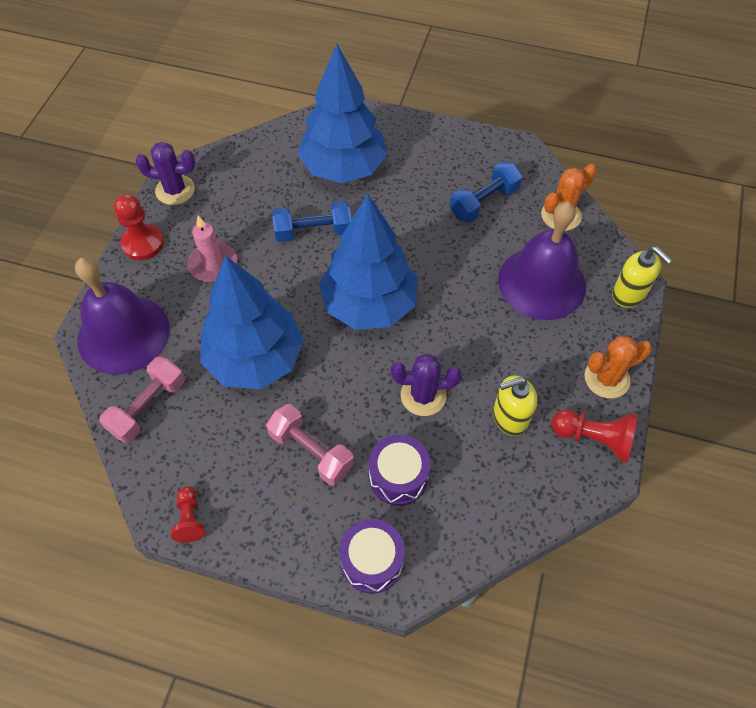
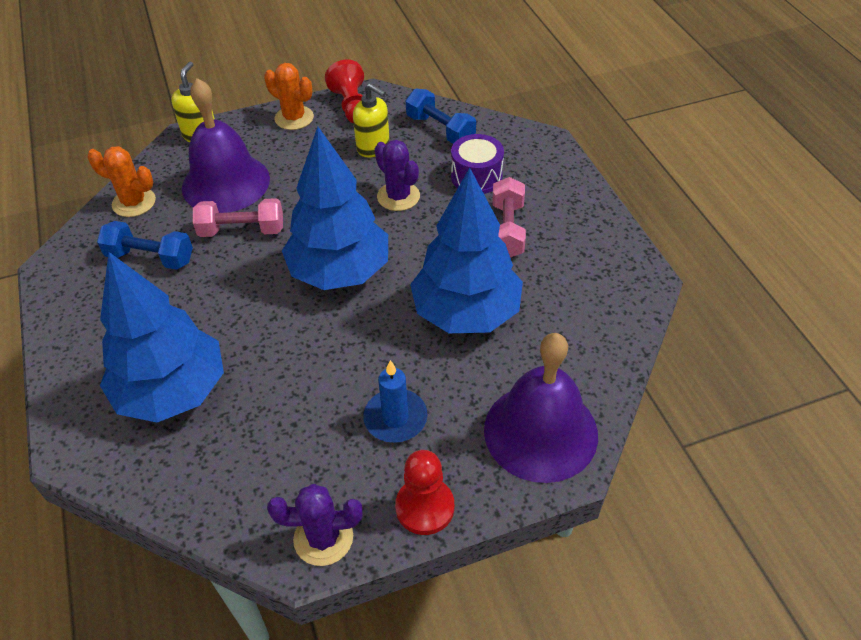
camera: 125 degrees left, 10 degrees down
(148, 407) = (583, 354): pink dumbbell -> pink dumbbell (242, 230)
(175, 190) = (323, 538): purple cactus -> purple cactus turned 60 degrees counterclockwise
(190, 519) = (630, 262): red pawn -> none
(213, 264) = (395, 418): pink candle -> blue candle
(313, 232) = (285, 362): blue dumbbell -> blue dumbbell (440, 130)
(372, 561) = (546, 159): purple drum -> none

